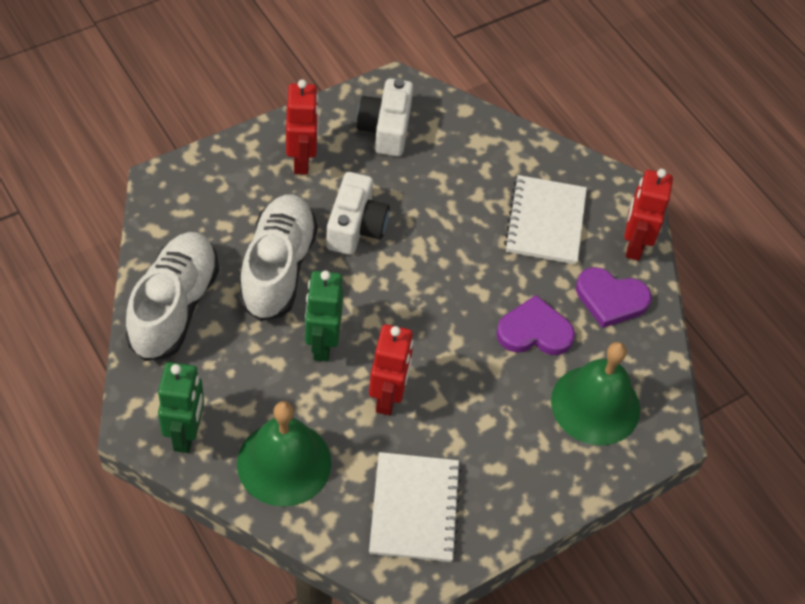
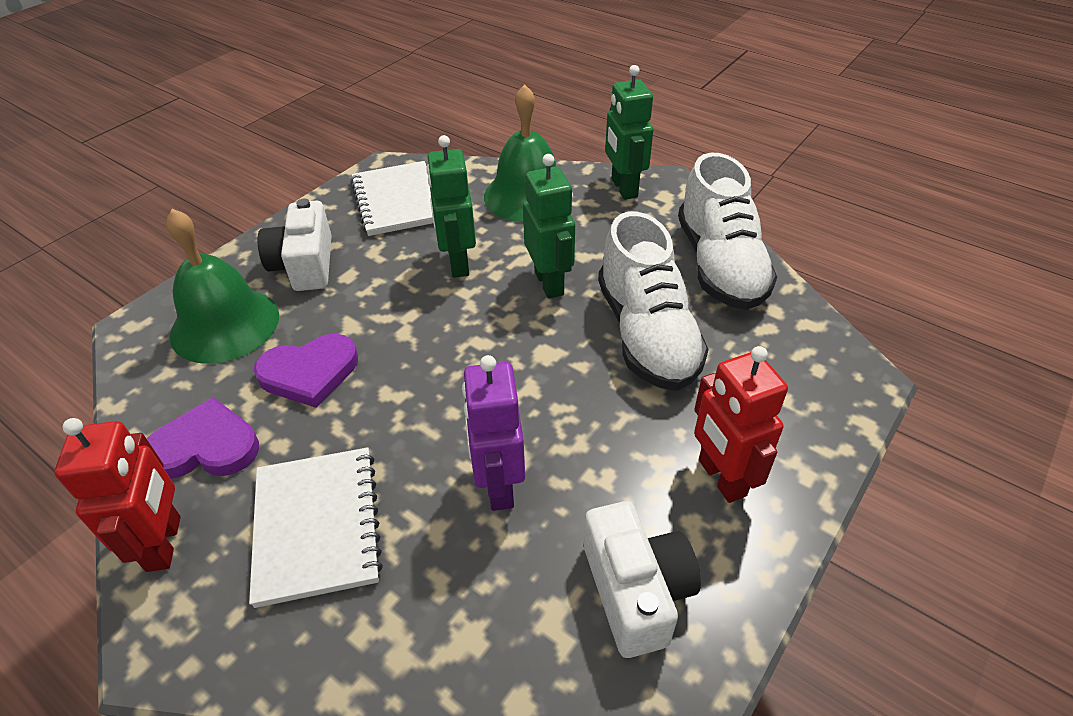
camera: 165 degrees right, 10 degrees down
(355, 227) = (588, 413): white camera -> white camera (305, 265)
(388, 397) = (458, 263): red robot -> green robot
(433, 205) = (498, 485): none -> purple robot

